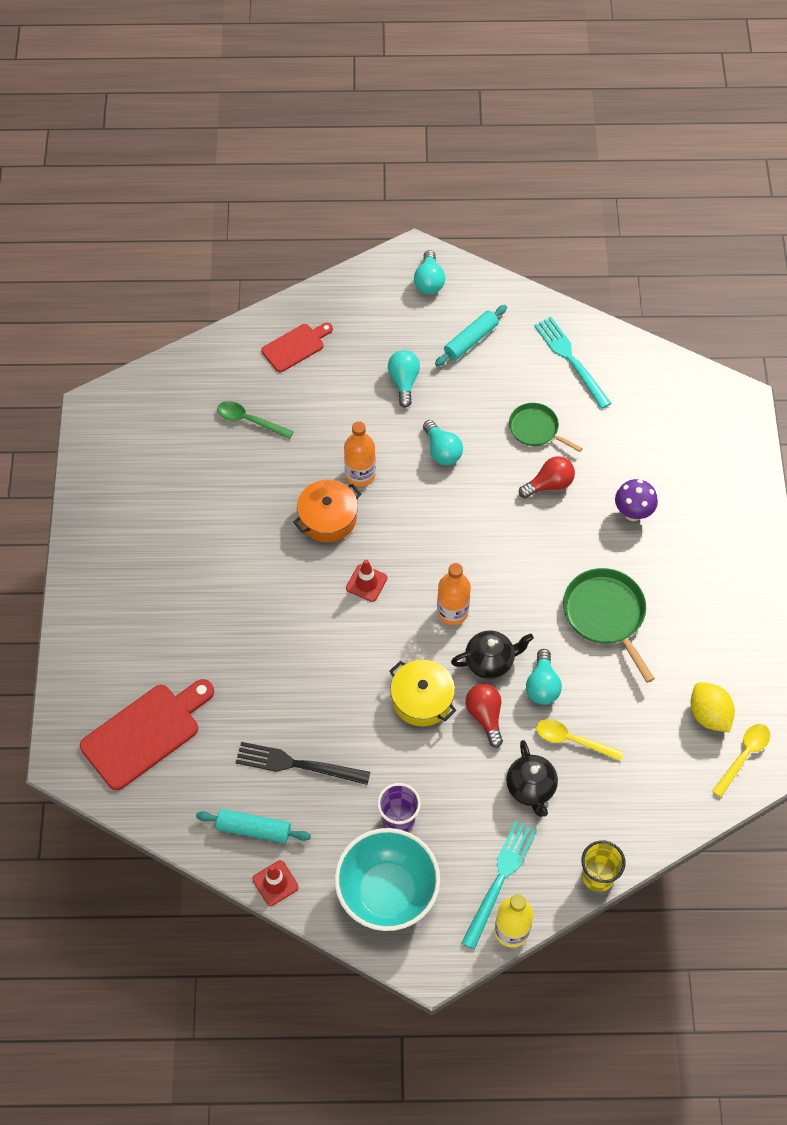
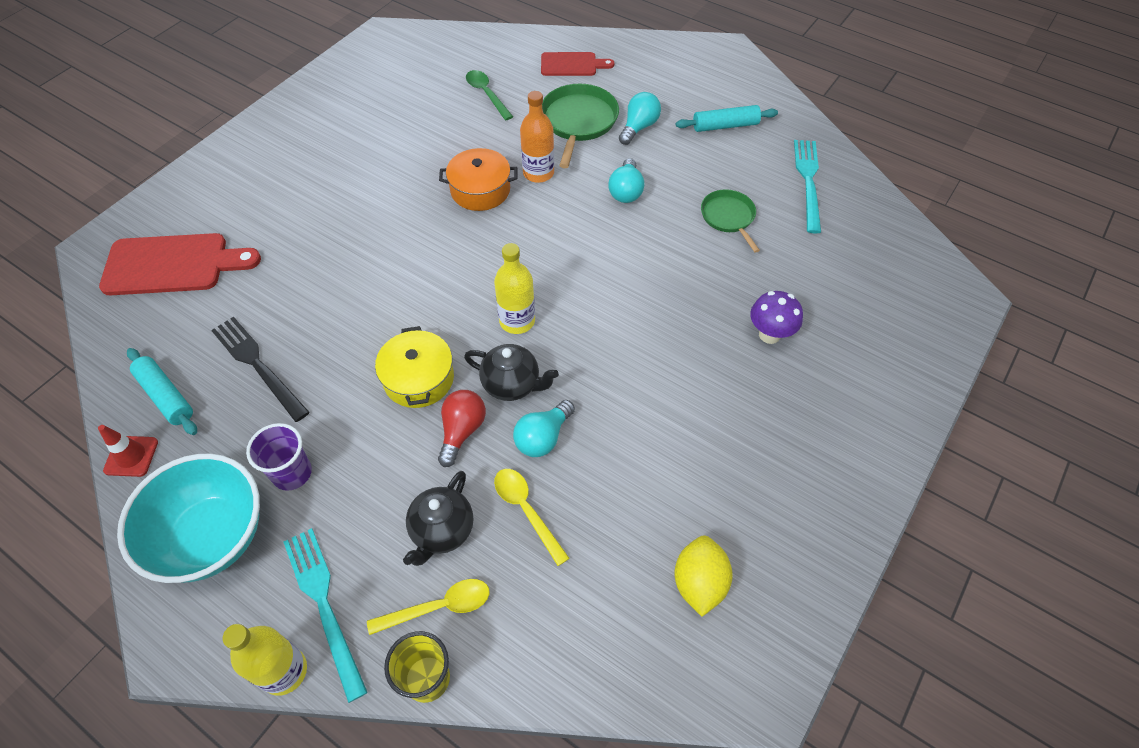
camera: 35 degrees right, 5 degrees down
(366, 583) = (464, 255): red traffic cone -> none
(429, 281) = (724, 71): turquoise light bulb -> none
(452, 612) = (517, 321): orange bottle -> yellow bottle
(500, 880) = (324, 605): turquoise fork -> turquoise fork turned 90 degrees counterclockwise
(549, 484) = (703, 267): red light bulb -> none
(606, 615) = (665, 410): green pan -> green pan (578, 122)
(743, 756) = (705, 658): yellow spoon -> yellow spoon (439, 607)

